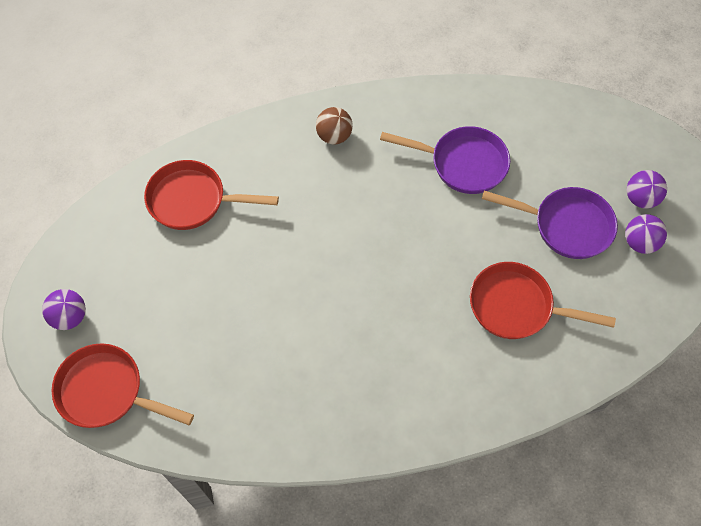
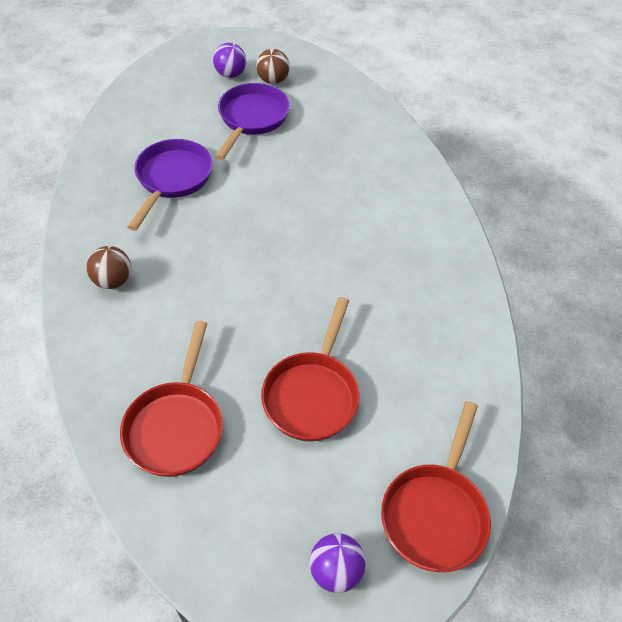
camera: 90 degrees left, 10 degrees down
(517, 306) = (330, 157): red pan -> red pan (313, 394)
(639, 243) = (273, 80): purple ball -> brown ball

